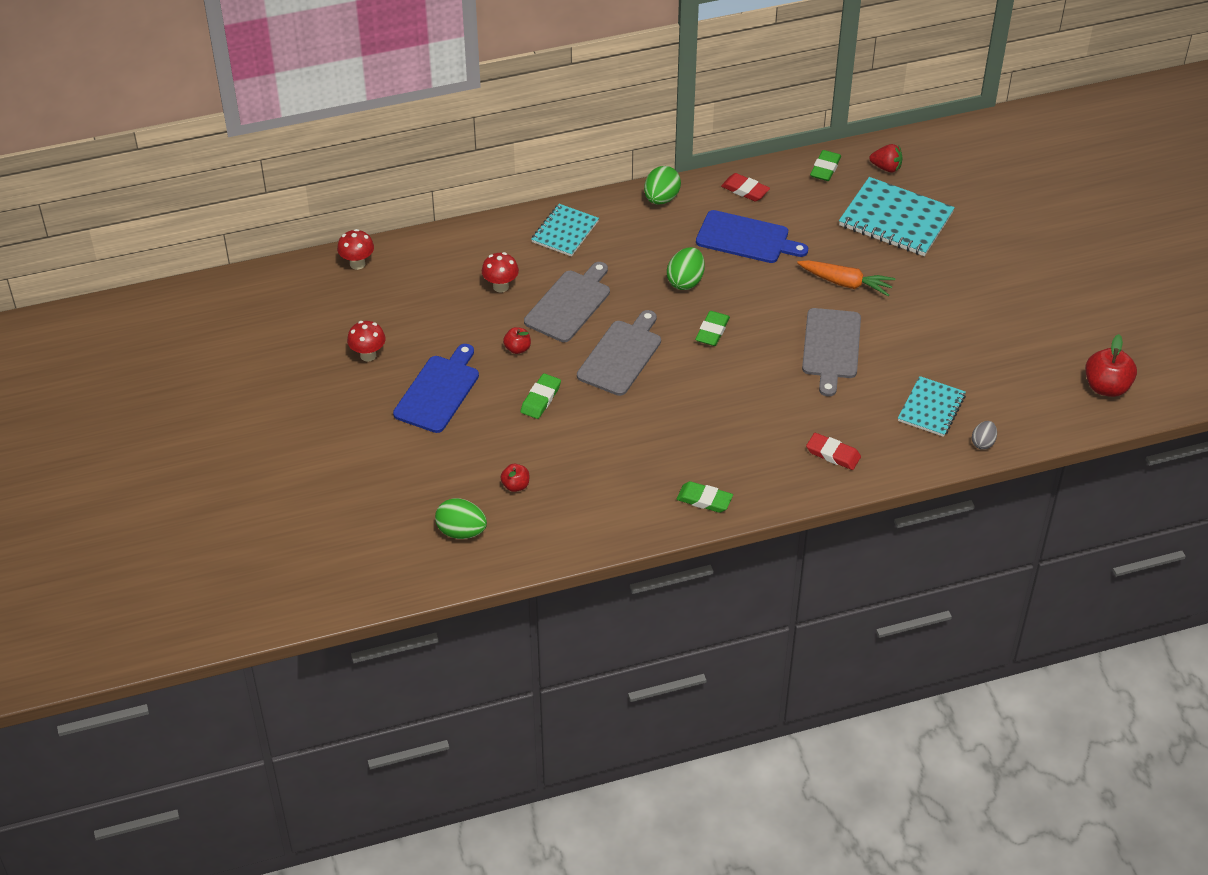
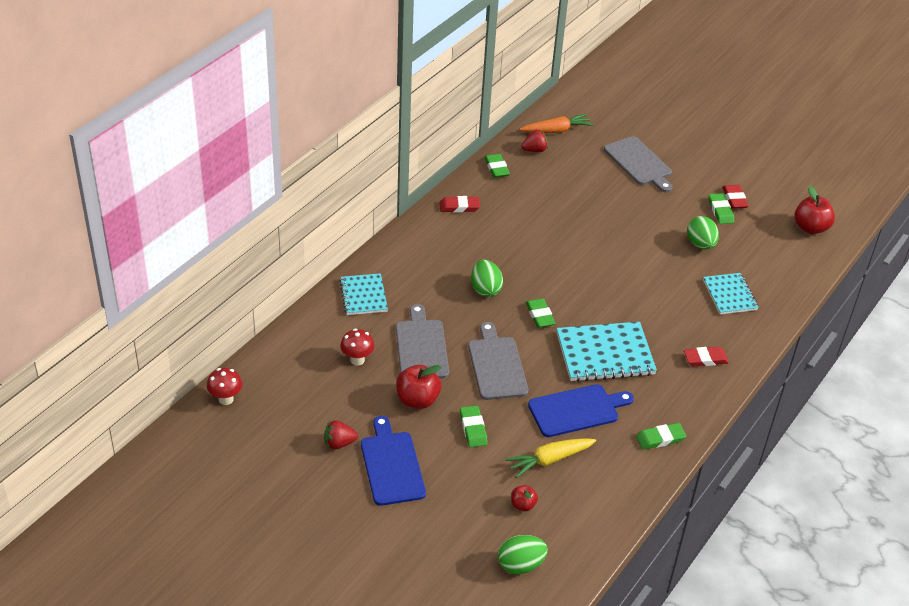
camera: 40 degrees left, 5 degrees down
(368, 355) = (307, 467): red mushroom -> none
(413, 350) = (339, 443): none -> red strawberry
(517, 348) = (417, 400): red apple -> red apple, size x1.80
(580, 462) = (549, 460): none -> yellow carrot
(661, 198) = (408, 239): green egg -> green egg (700, 244)
(746, 238) = (495, 239): blue cutting board -> blue cutting board (577, 410)
(831, 347) = (627, 286): grey cutting board -> grey cutting board (639, 163)
(846, 283) = (590, 238): orange carrot -> orange carrot (556, 130)
(895, 220) = (576, 181): turquoise notebook -> turquoise notebook (605, 354)
(983, 443) = (783, 301): grey egg -> none
(1022, 321) = (720, 211): none -> green eraser
(1053, 317) = (734, 199): none -> red eraser

